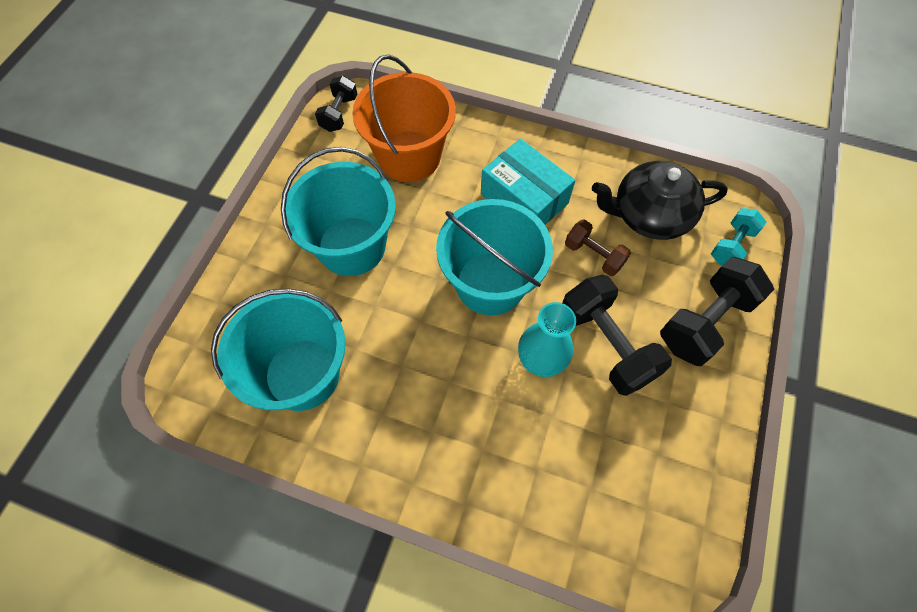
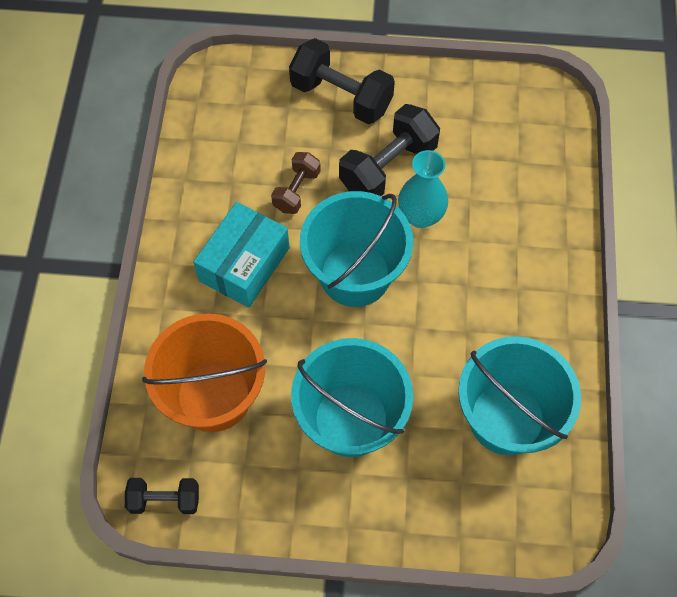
camera: 105 degrees left, 0 degrees up
(649, 215) = (236, 150): black teapot -> none
(731, 245) = (254, 82): turquoise dumbbell -> none

